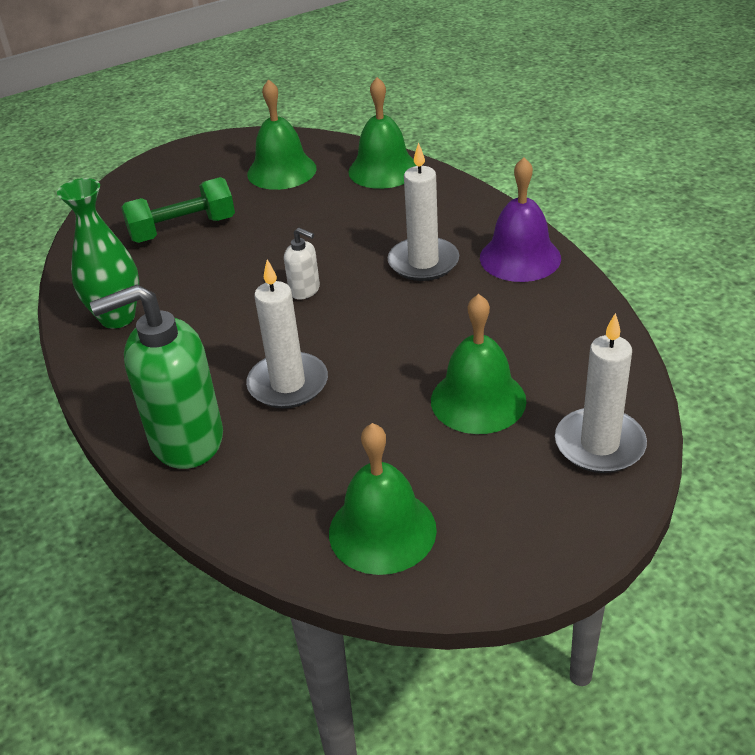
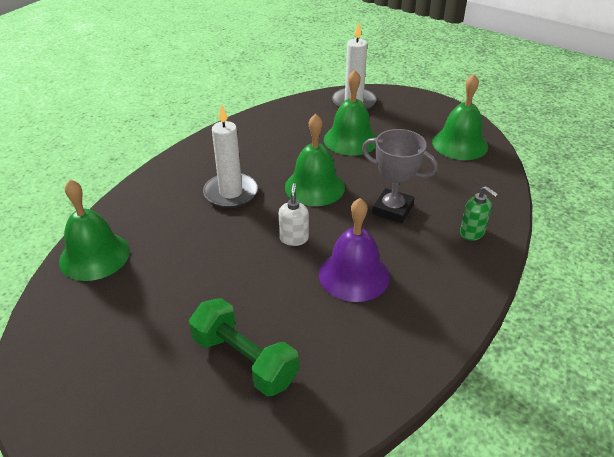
camera: 120 degrees left, 0 degrees up
(117, 317) = (394, 336): green vase -> none
(186, 439) = (472, 233): green soap dispenser -> green soap dispenser, size x0.46
(281, 171) = (108, 329): green bell -> green bell (314, 187)
(288, 384) = (392, 209): white candle -> grey trophy
(520, 257) = (206, 155): purple bell -> purple bell (354, 275)

